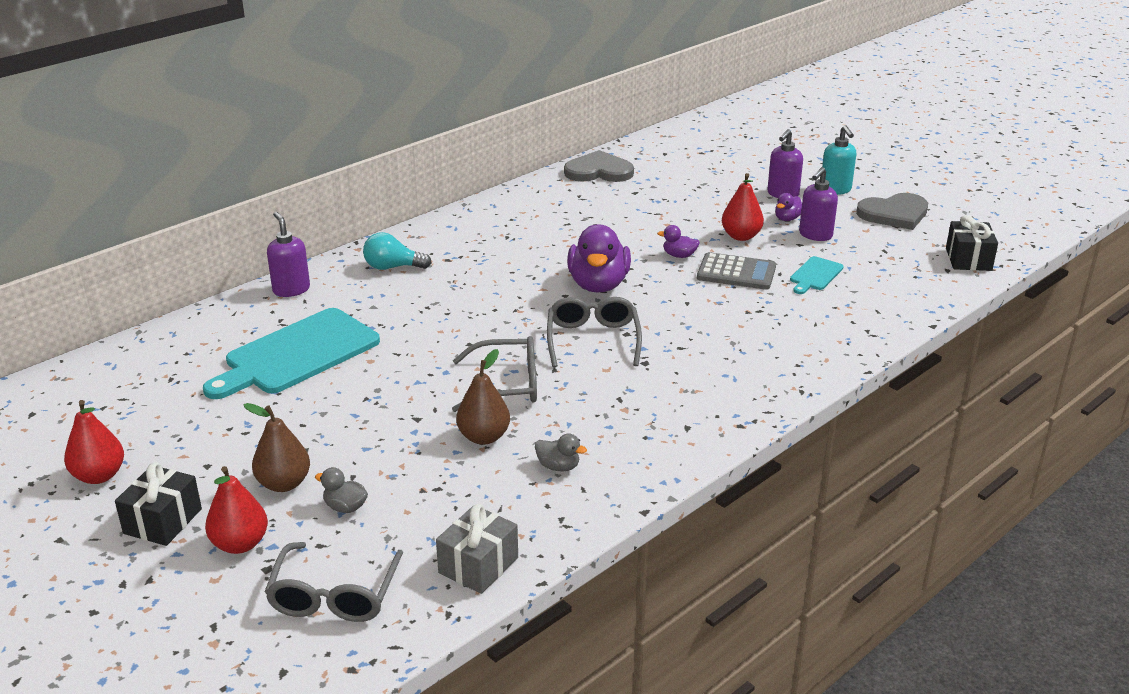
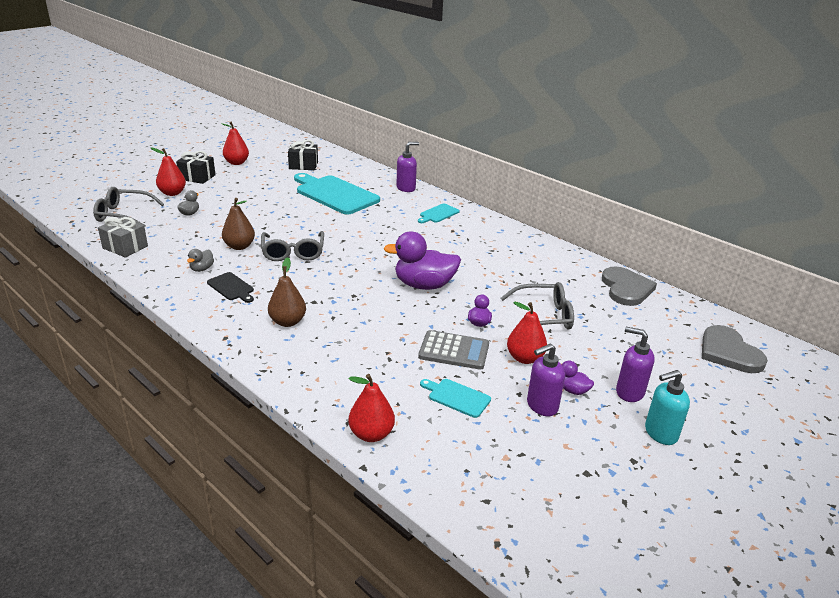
camera: 85 degrees right, 0 degrees up
(284, 483) = (215, 199): brown pear -> brown pear (288, 322)
(392, 267) = (438, 214): turquoise light bulb -> turquoise cutting board
(593, 340) = (345, 282): grey glasses -> grey glasses (543, 316)
(613, 432) = (231, 287): none -> black cutting board
(736, 273) = (454, 351): grey calculator -> grey calculator turned 90 degrees counterclockwise
(815, 235) = (541, 406): purple soap dispenser -> purple soap dispenser turned 60 degrees counterclockwise
(886, 321) = (371, 434): none -> red pear
(894, 214) = (617, 475): grey heart -> grey heart (728, 352)
(968, 259) = (516, 525): black gift -> black gift (303, 165)

